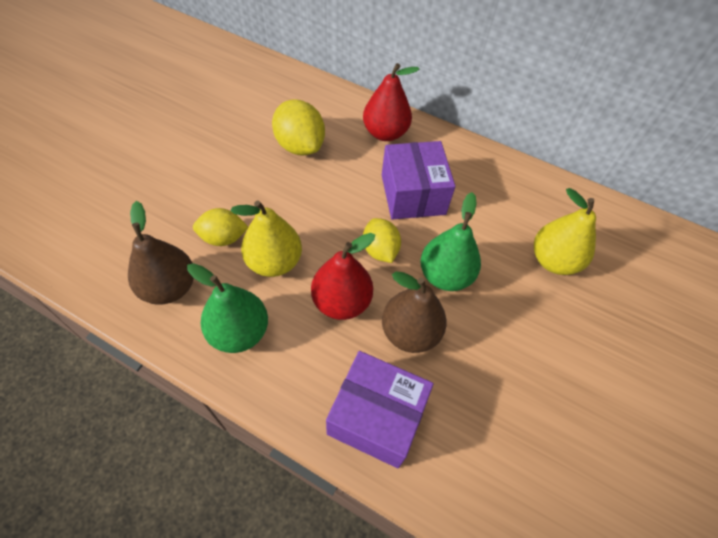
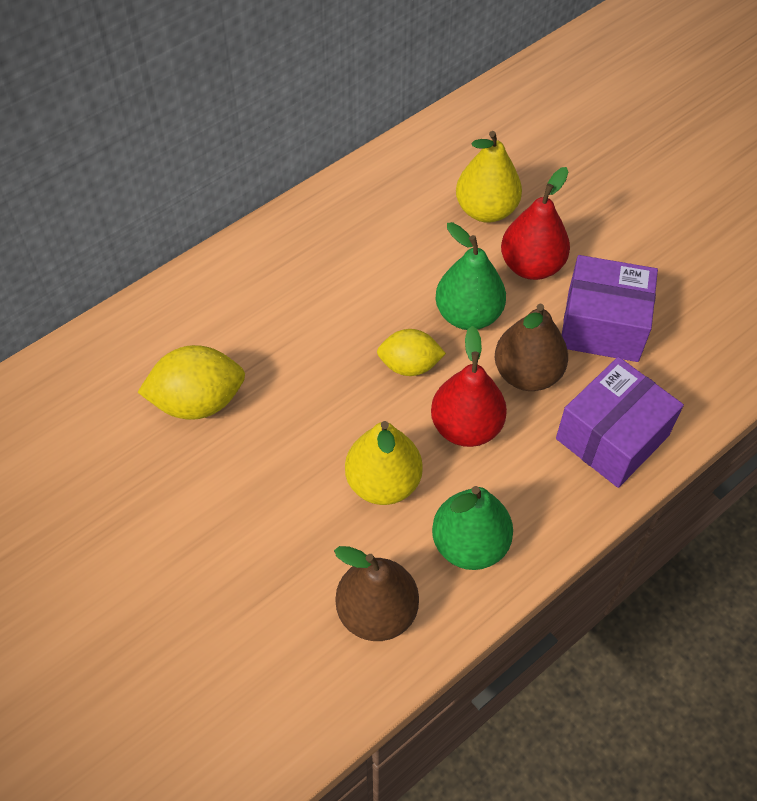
camera: 65 degrees left, 0 degrees up
(223, 238) = (322, 532): yellow lemon -> none
(385, 133) = (223, 296): red pear -> red pear (531, 266)
(413, 194) = (340, 303): purple box -> purple box (603, 325)

